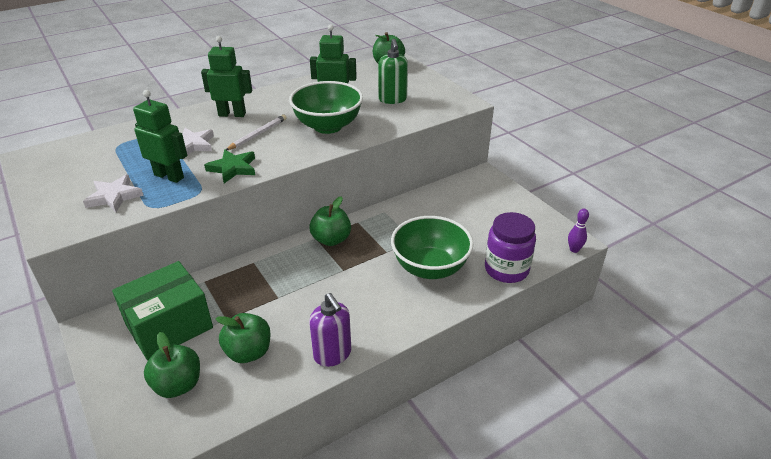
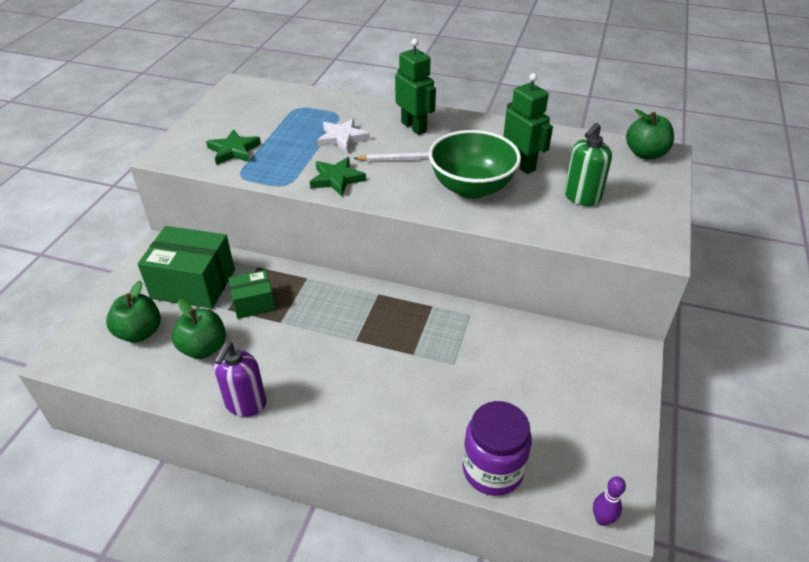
camera: 50 degrees right, 5 degrees up
(114, 196) = (234, 150): white star -> green star
(169, 176) = (288, 156): green robot -> none
(240, 302) = (254, 303): none -> green box
(331, 239) = (388, 305): green apple -> none
(430, 268) = (426, 402): green bowl -> none

